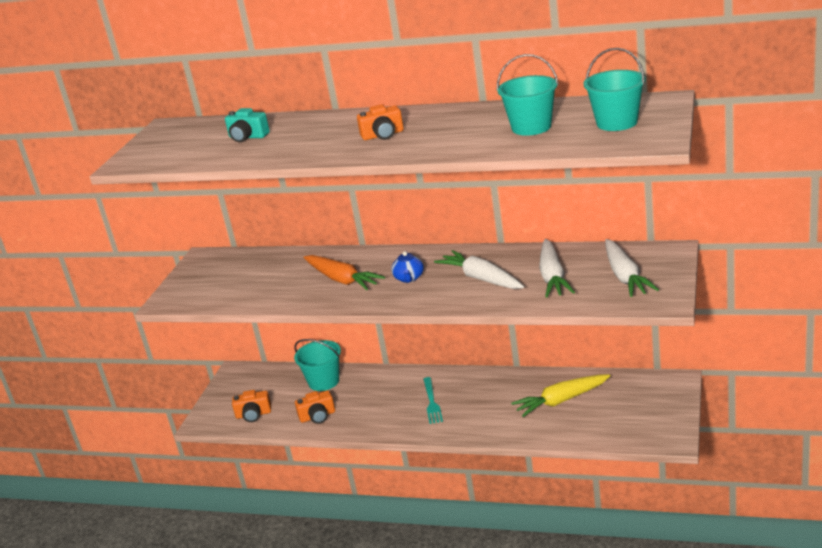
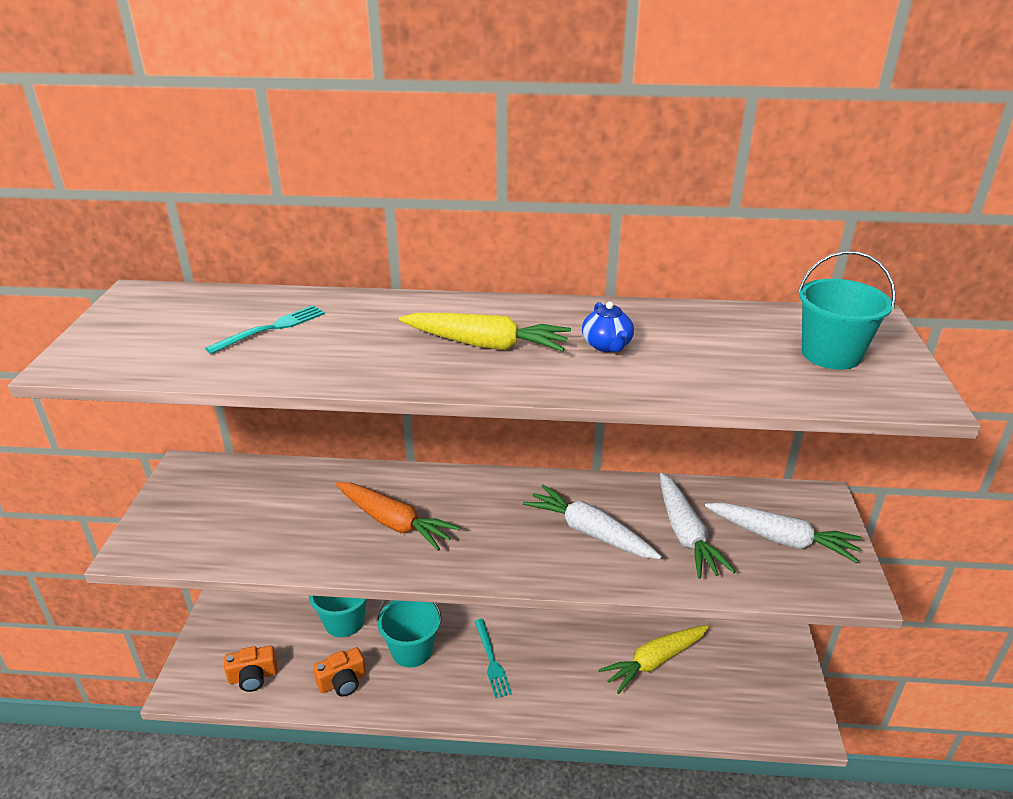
camera: 15 degrees left, 5 degrees up
(247, 137) = (271, 328): turquoise camera -> turquoise fork
(383, 135) = (486, 344): orange camera -> yellow carrot
(409, 278) = (489, 526): blue teapot -> blue teapot (607, 345)
(531, 127) = (708, 351): turquoise bucket -> turquoise bucket (412, 650)
(625, 276) = (781, 539): white carrot -> white carrot turned 45 degrees counterclockwise

